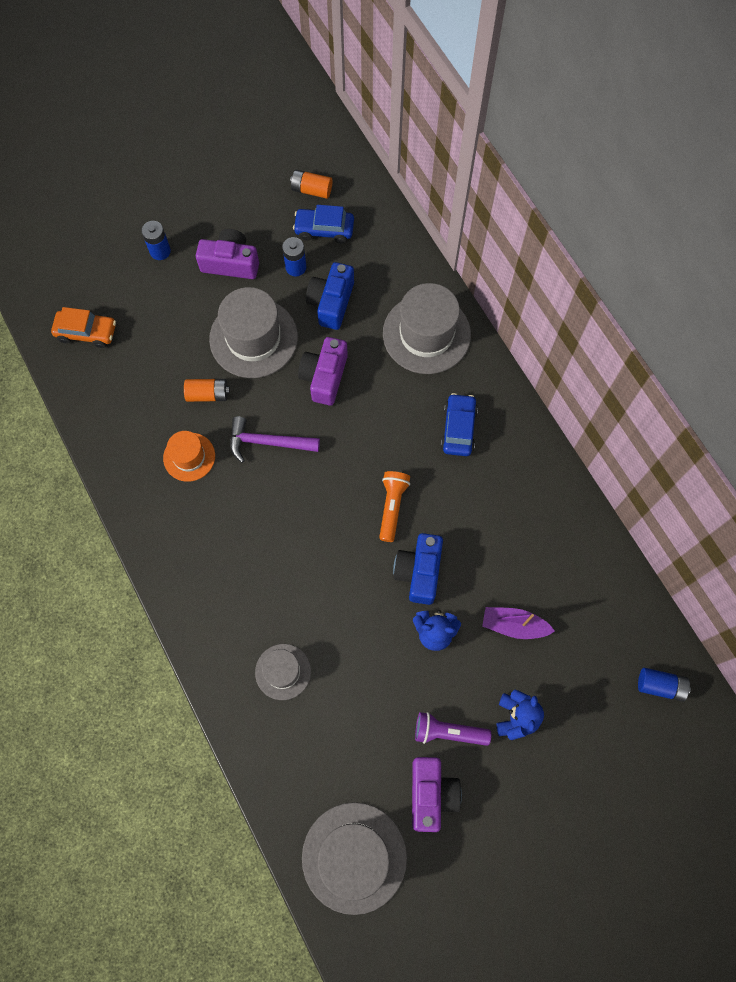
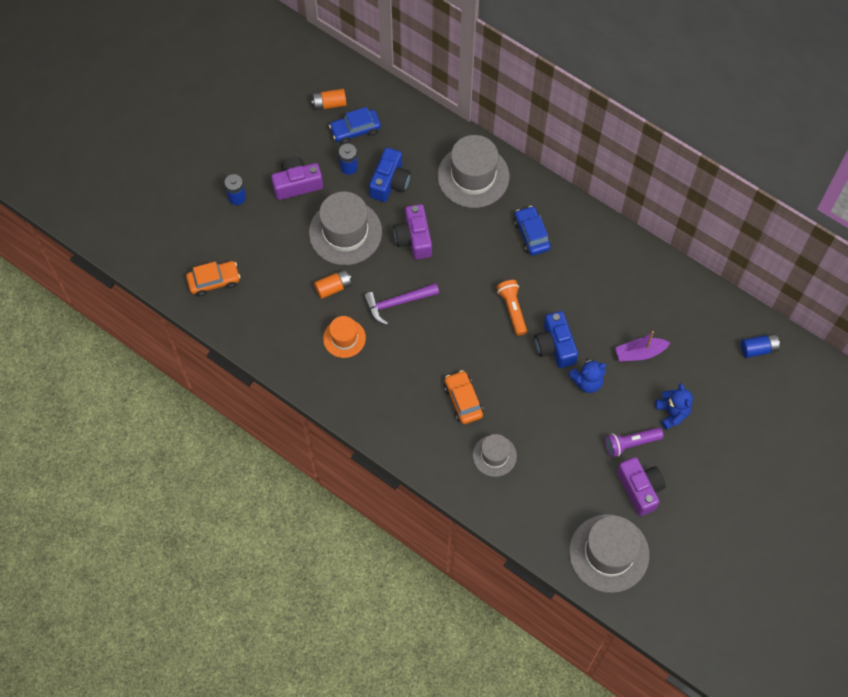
camera: 25 degrees left, 5 degrees down
(281, 589) = (463, 400): none -> orange car
(331, 302) = (390, 182): blue camera -> blue camera turned 150 degrees counterclockwise

